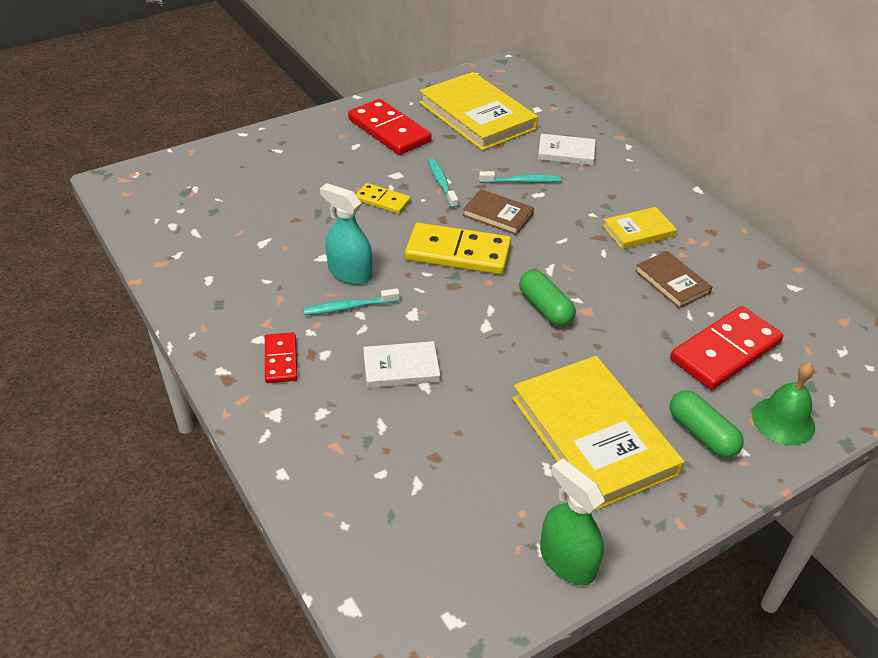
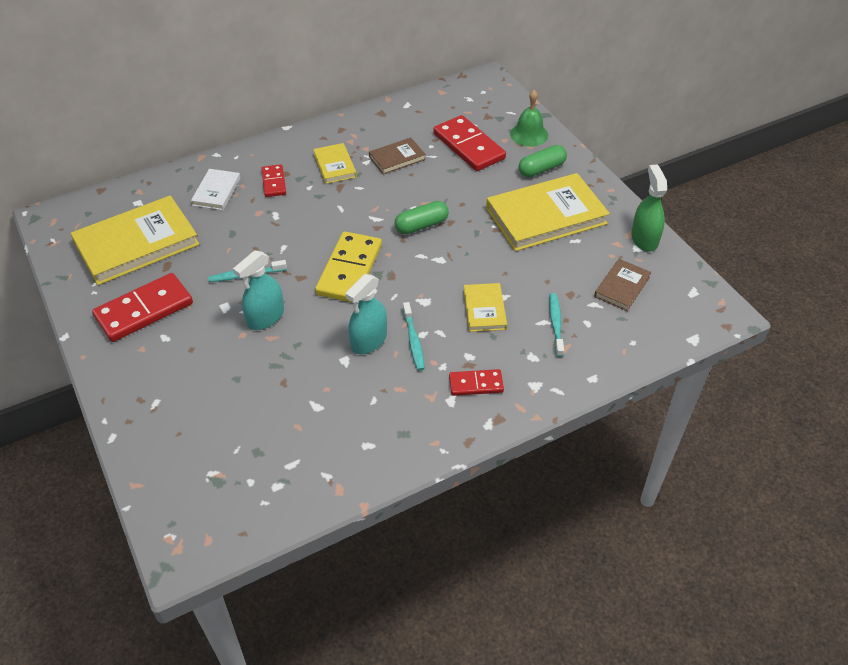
camera: 85 degrees left, 5 degrees up
(382, 201) = (265, 317): yellow domino -> turquoise spray bottle
(401, 367) = (484, 309): white book -> yellow book
(497, 215) = (300, 242): brown book -> brown book (622, 287)
(521, 181) = (254, 223): turquoise toothbrush -> turquoise toothbrush (555, 324)
(567, 561) = (644, 239): green spray bottle -> green spray bottle turned 120 degrees clockwise
(592, 188) = (274, 182): none -> red domino

